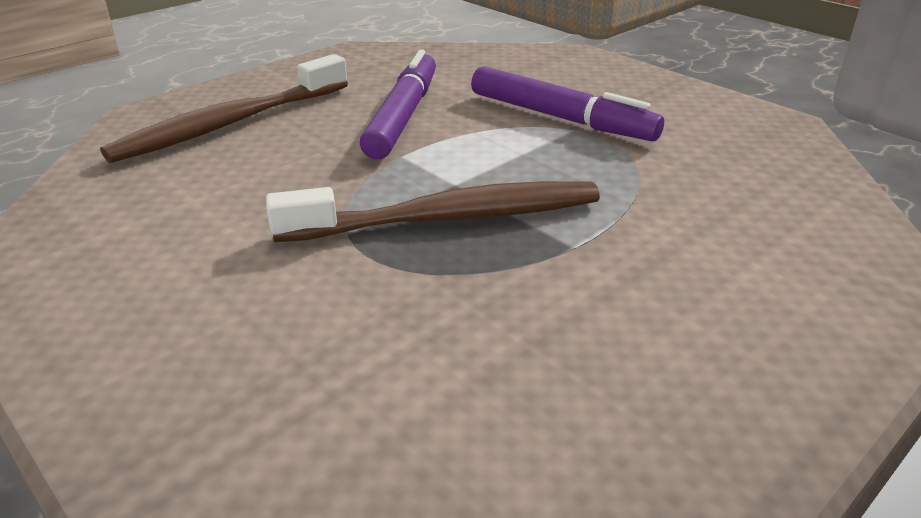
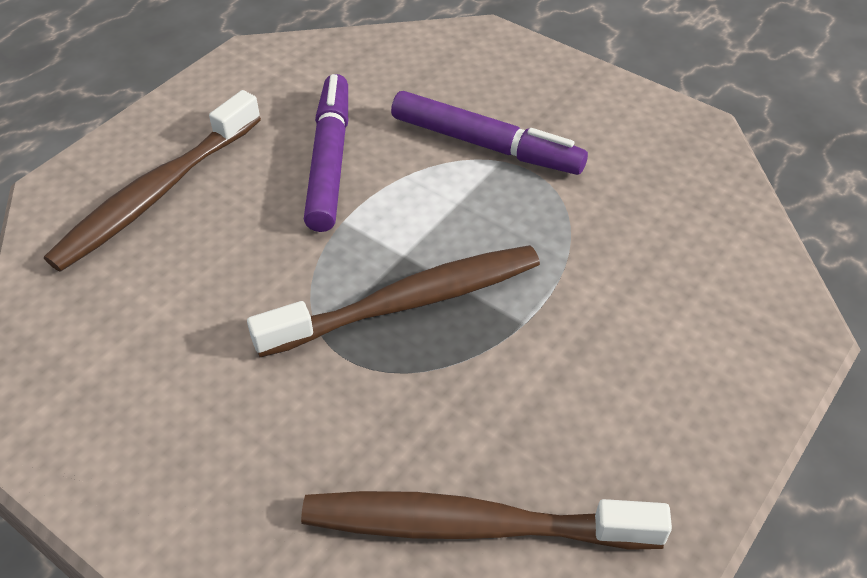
camera: 10 degrees left, 15 degrees up
(466, 421) = (470, 525): none -> brown toothbrush

